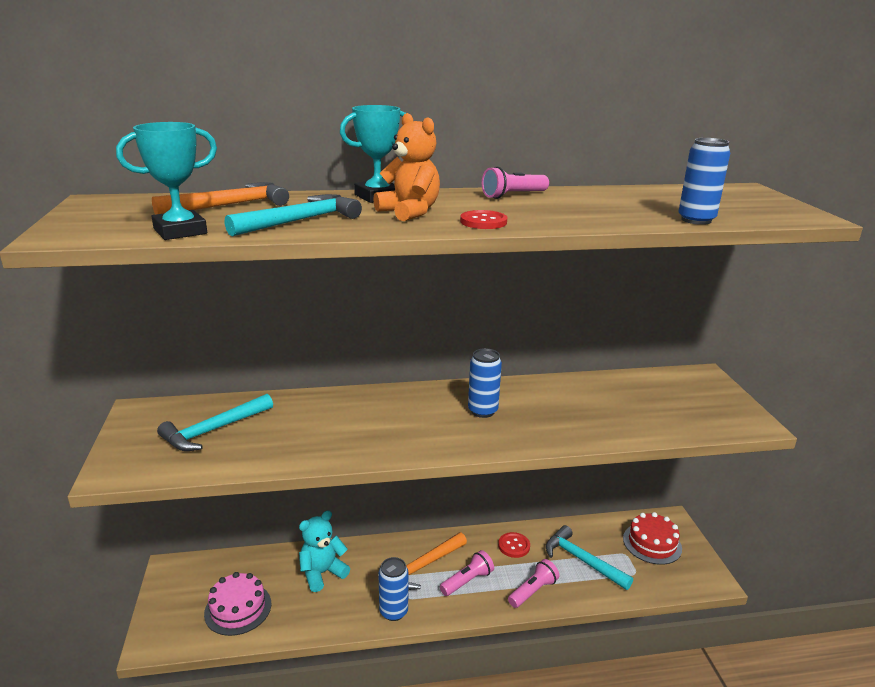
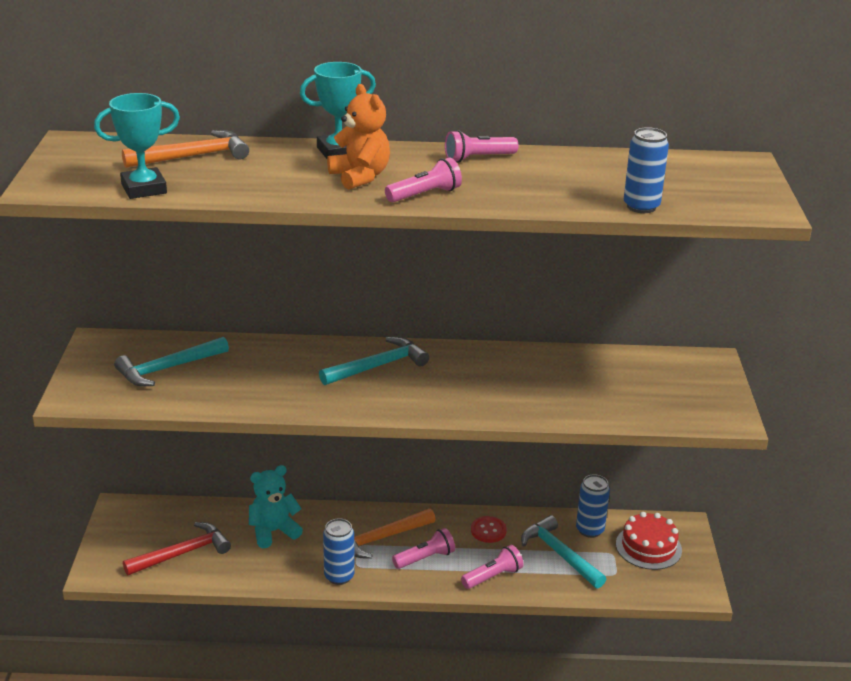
camera: 10 degrees right, 5 degrees up
(238, 608) = (182, 553): pink cake -> red hammer
(300, 221) = (253, 182): turquoise hammer -> turquoise hammer (378, 366)
(482, 411) = (442, 376): blue can -> blue can (590, 530)
(483, 222) = (425, 195): red button -> pink flashlight

